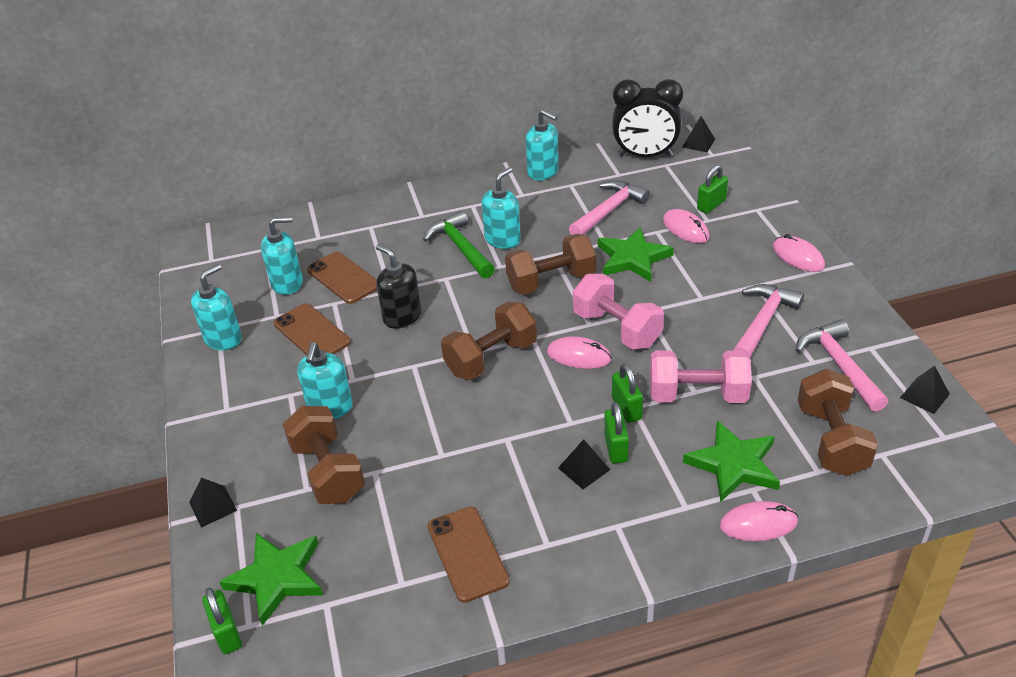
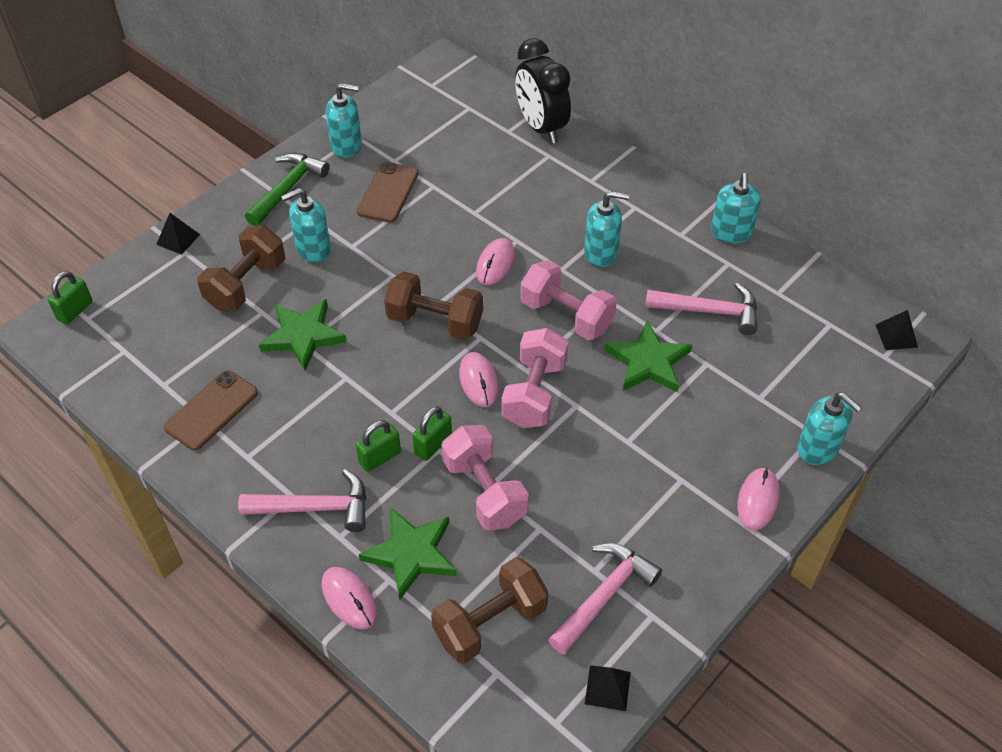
camera: 55 degrees right, 10 degrees up
(277, 577) = (133, 311): green star -> green star (303, 336)
(287, 283) = (436, 145): turquoise soap dispenser -> turquoise soap dispenser (818, 448)
(343, 278) = (468, 175): brown phone -> none
(402, 316) = (446, 237): black soap dispenser -> none
(461, 247) = (566, 230): green hammer -> green hammer (287, 189)
(551, 281) = (566, 316): brown dumbbell -> pink dumbbell
(584, 469) = (342, 445): black pyramid -> none
(645, 156) = (830, 300): black clock -> black clock (541, 127)
(685, 229) = (729, 385): pink mouse -> pink mouse (495, 264)
(711, 205) = (789, 391): green padlock -> none
(763, 322) = (626, 507): pink hammer -> pink hammer (314, 508)

